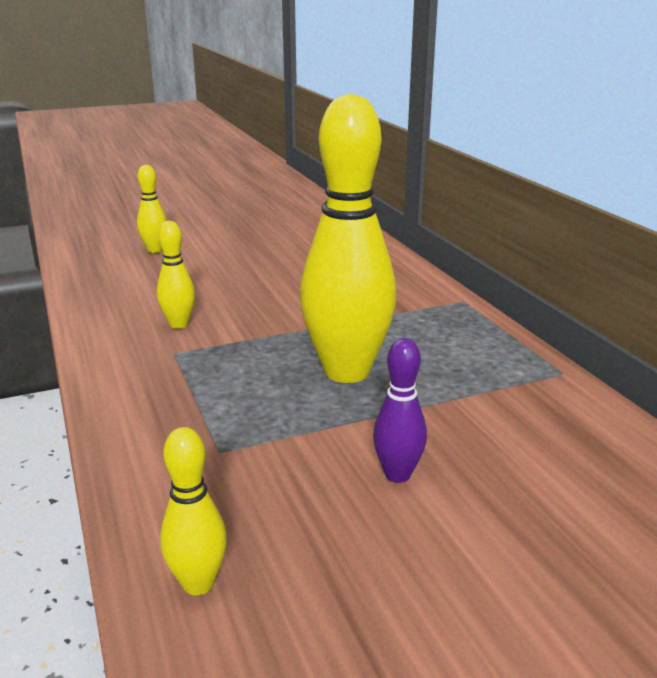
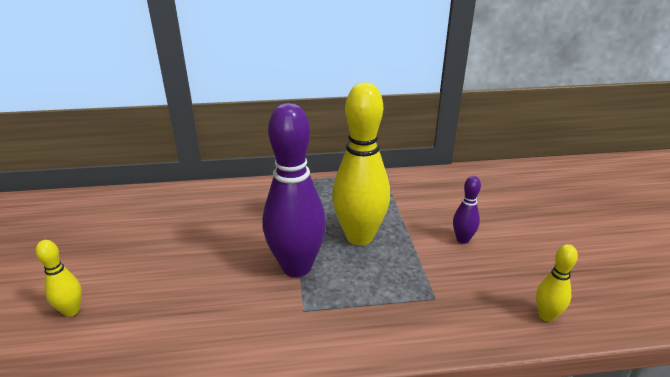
camera: 75 degrees left, 5 degrees up
(179, 324) = (255, 304): yellow bowling pin -> none
(255, 336) = (296, 267): none -> purple bowling pin

